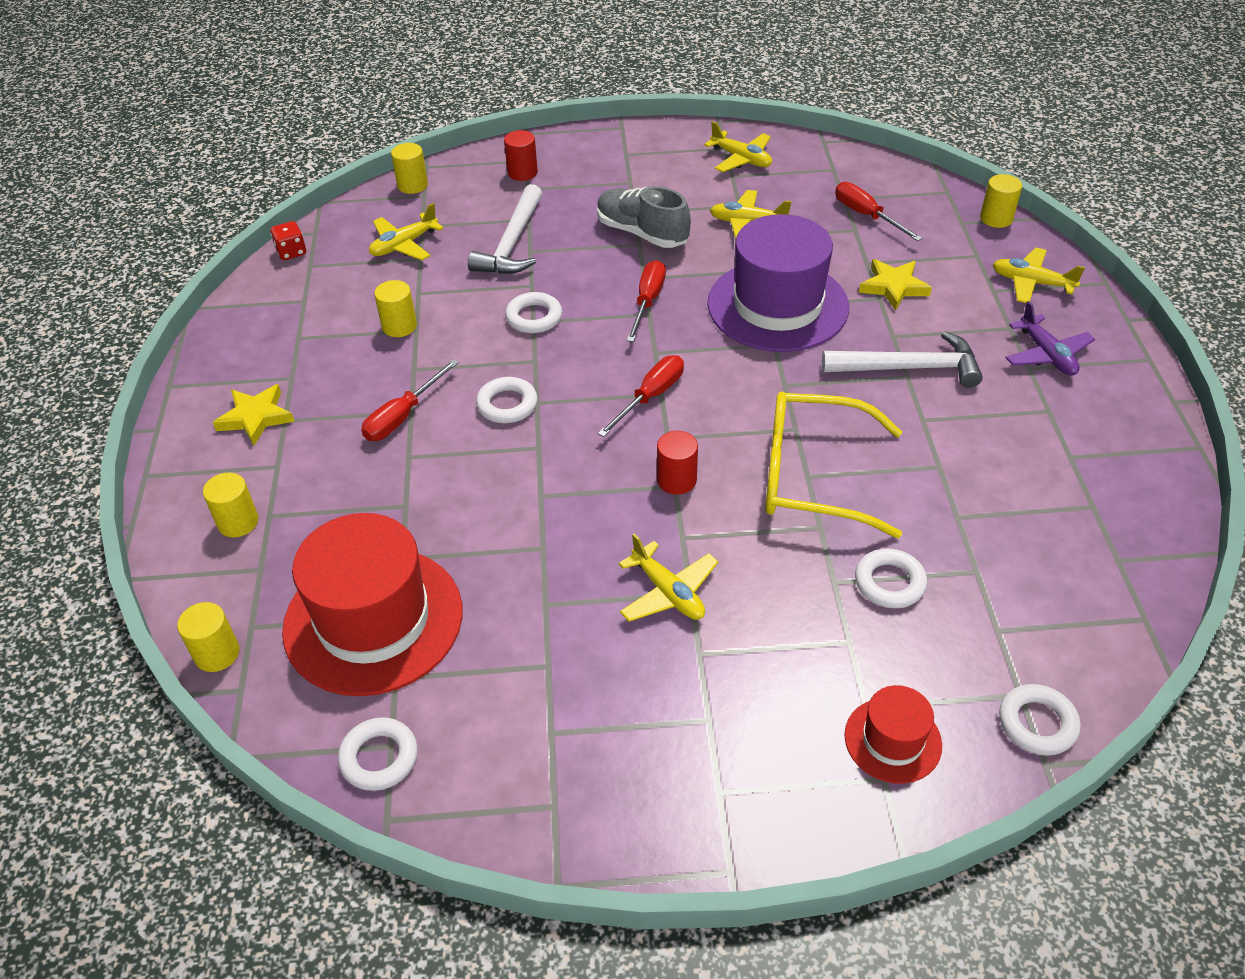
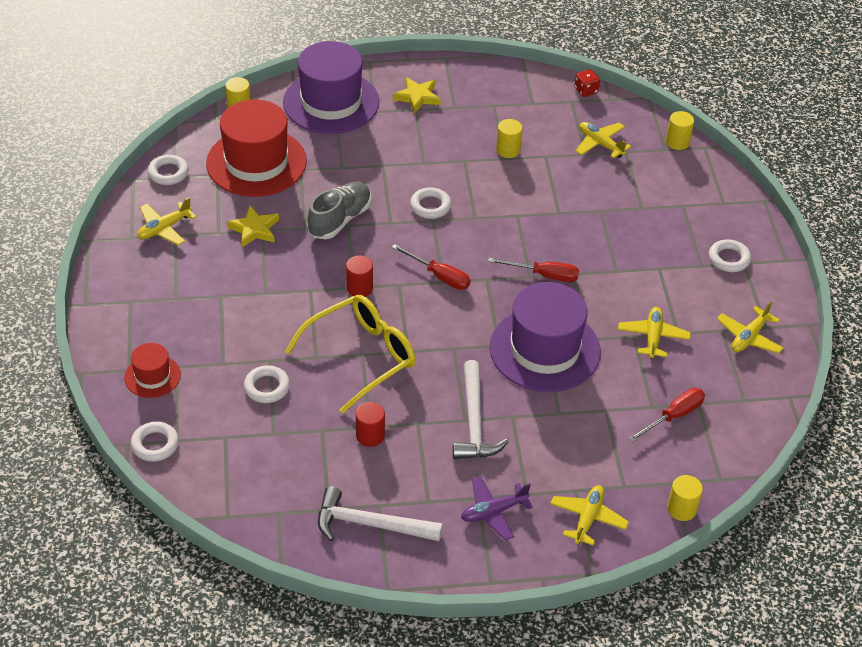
camera: 85 degrees right, 0 degrees up
(238, 522) = (331, 102): yellow cylinder -> purple hat
(403, 416) = (419, 159): red screwdriver -> none
(512, 243) = (608, 200): white hammer -> white hammer (370, 524)
(522, 172) = (705, 201): red cylinder -> red cylinder (370, 435)
(534, 317) = (522, 215): white ring -> white ring (729, 259)
(642, 233) = (631, 272): grey shoe -> grey shoe (340, 220)
(668, 592) = (266, 283): yellow plane -> yellow plane (164, 229)
(812, 476) = (361, 356): yellow glasses -> yellow glasses turned 45 degrees clockwise
(893, 287) = (574, 424): yellow star -> yellow star (254, 229)

